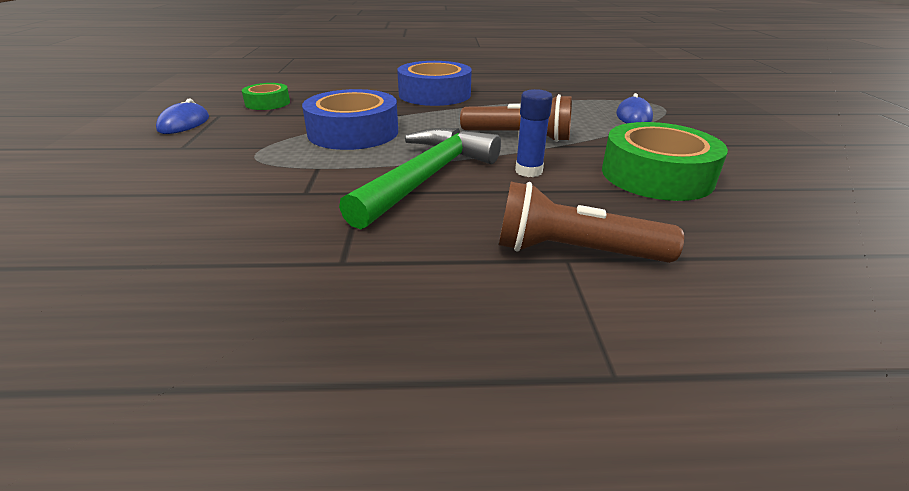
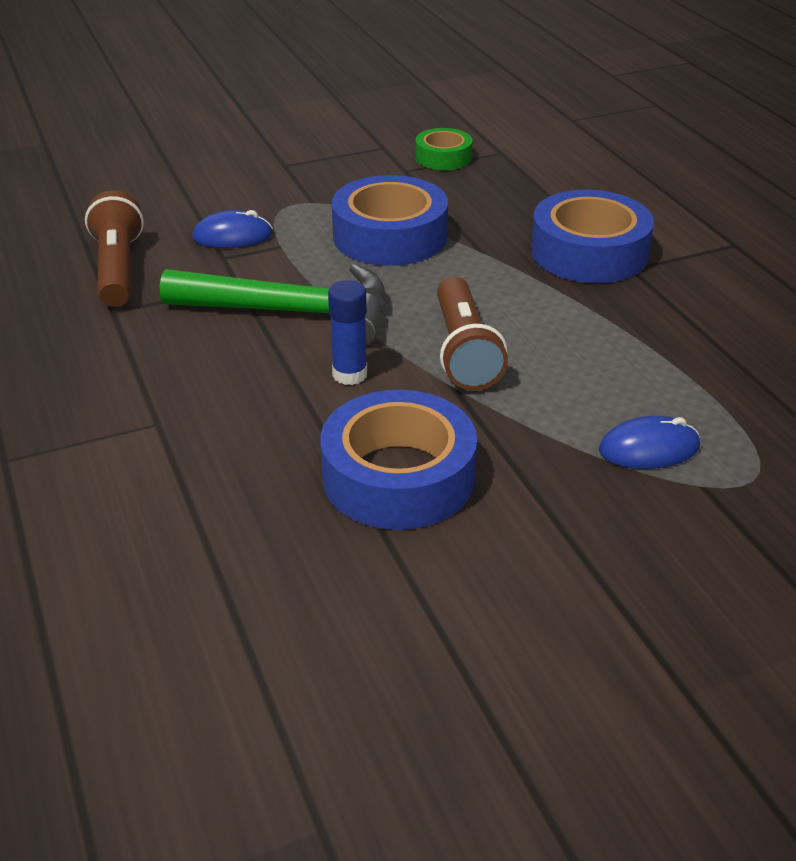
camera: 70 degrees right, 5 degrees up
(184, 123) = (343, 141): blue mouse -> blue mouse (232, 236)
(575, 252) = (172, 426): brown flashlight -> brown flashlight (118, 269)
(656, 175) = (398, 477): green tape -> blue tape

